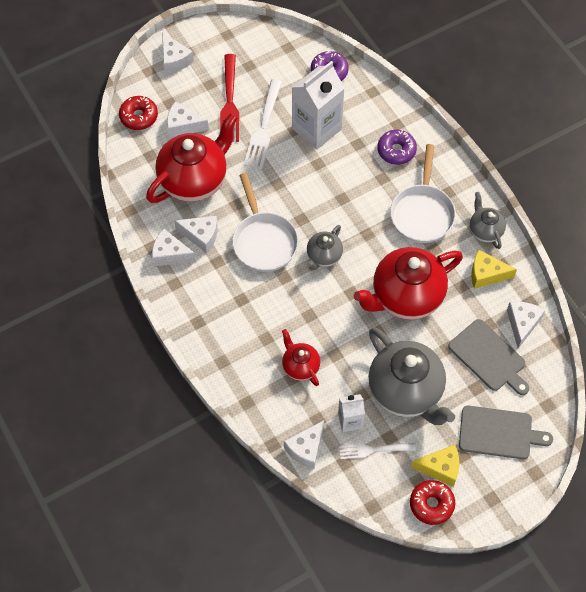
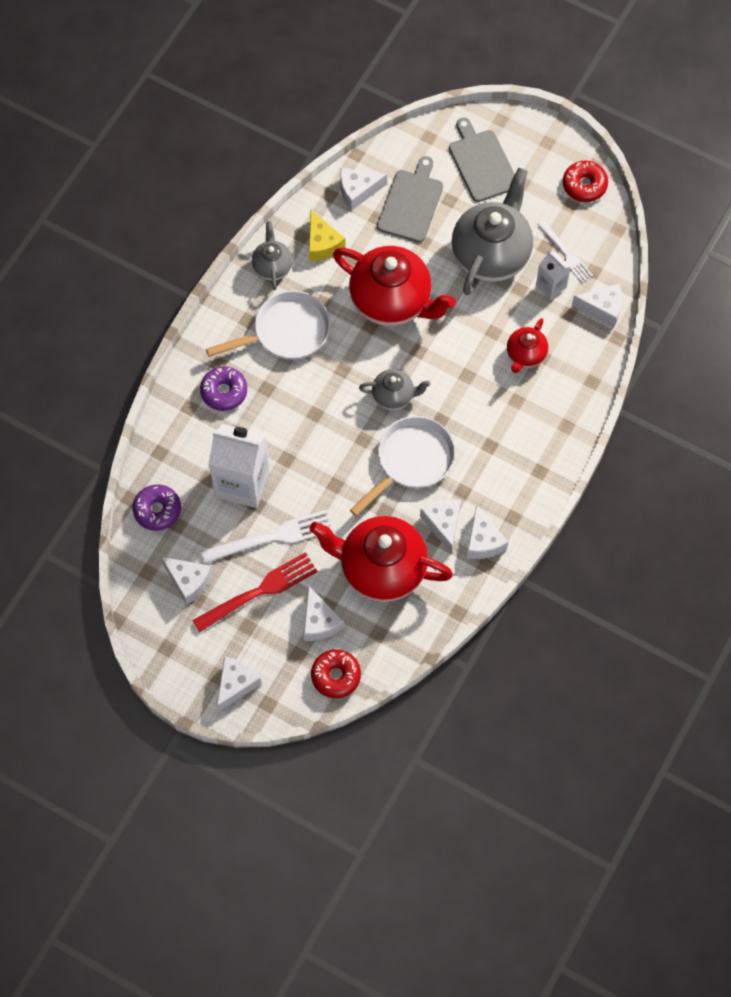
camera: 120 degrees left, 5 degrees up
(265, 66) = (188, 581): none -> white cheese
(440, 468) = (546, 193): yellow cheese -> none
(485, 231) = (272, 267): grey teapot -> grey teapot turned 135 degrees clockwise

